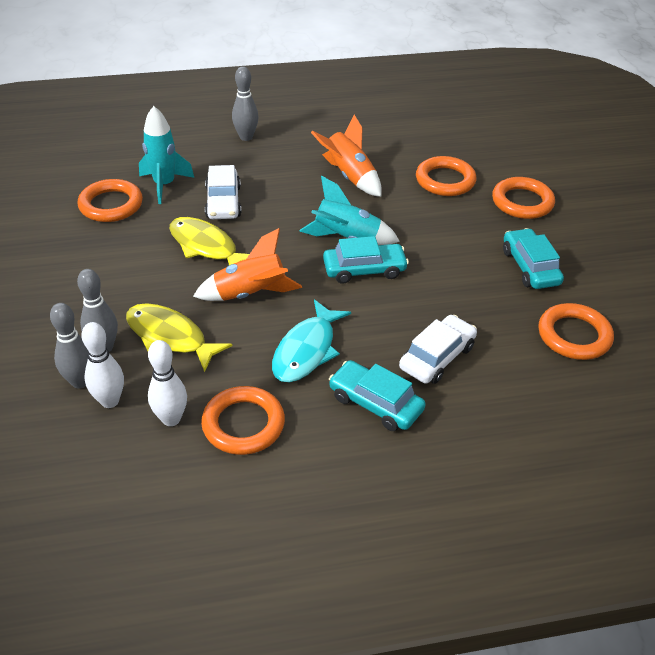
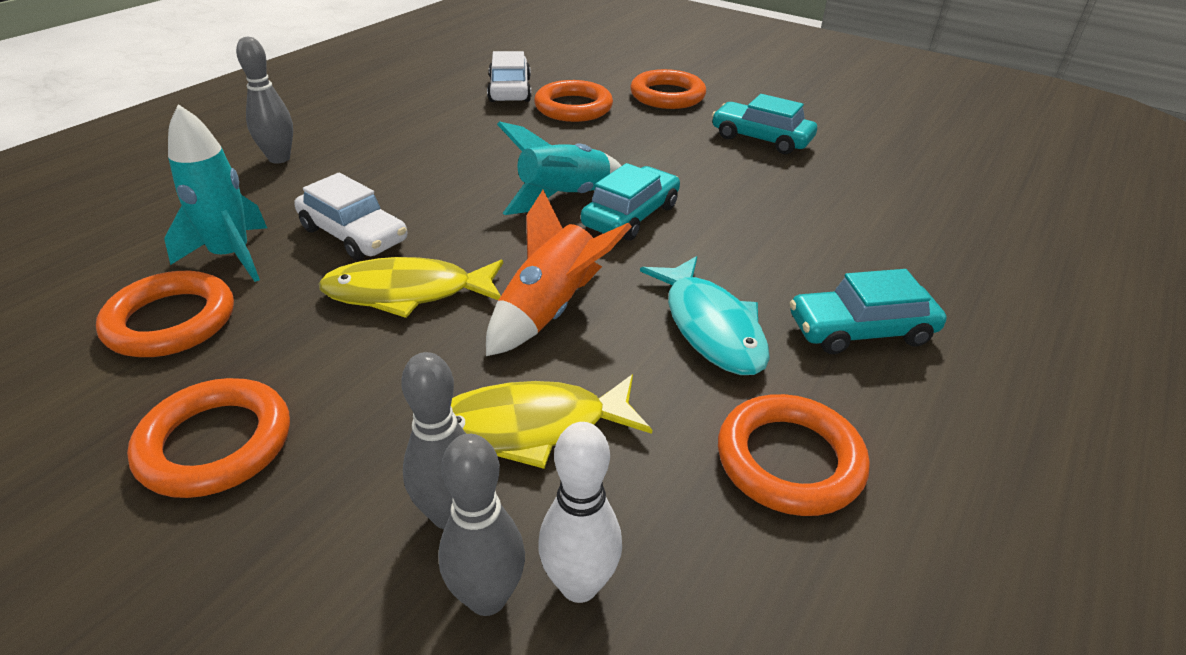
camera: 45 degrees left, 5 degrees down
(171, 419) = (701, 531): white bowling pin -> none
(349, 176) = (471, 143): orange rocket -> none
(437, 357) = (829, 251): white car -> white car (510, 90)
(574, 336) = (883, 170): orange ring -> orange ring (215, 444)

